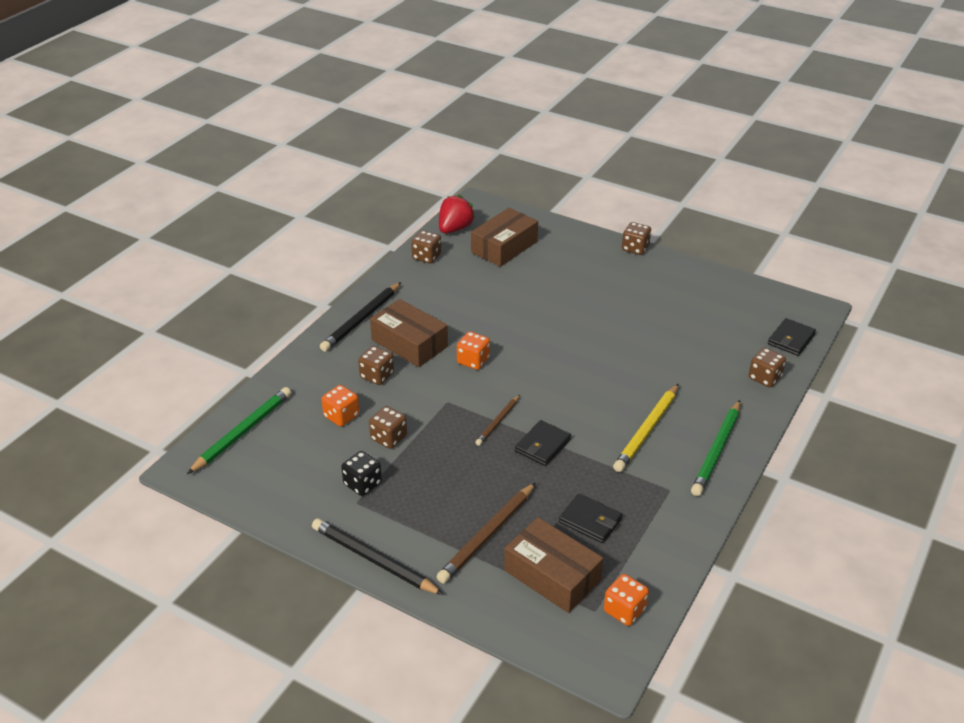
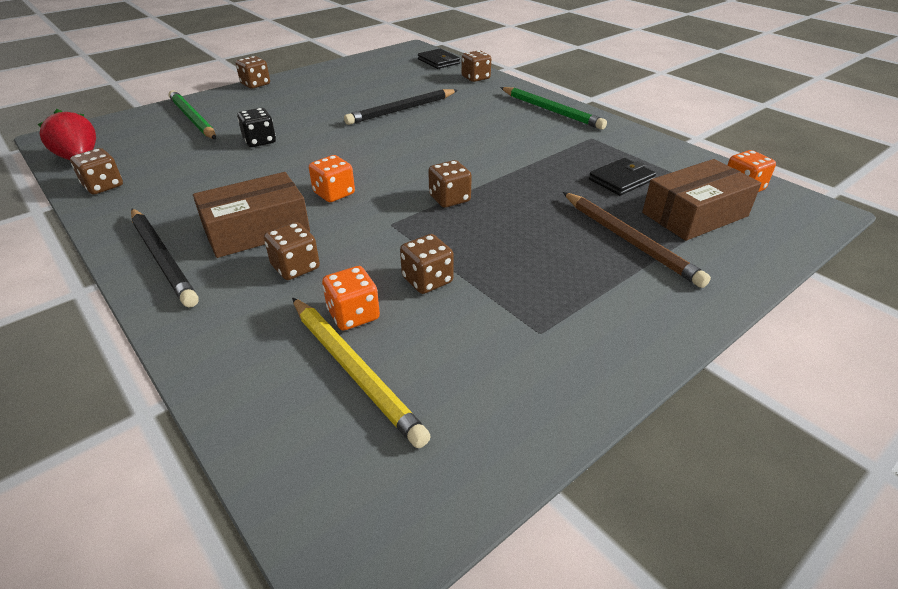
camera: 70 degrees left, 0 degrees up
(243, 432) = (308, 442): green pencil -> green pencil (192, 119)
(362, 484) = (506, 320): black dice -> black dice (259, 141)
(373, 560) = (657, 336): black pencil -> black pencil (401, 110)
(498, 422) = (449, 199): brown pencil -> brown dice
(504, 247) = (160, 138): brown box -> none
(543, 445) = (502, 182): black wallet -> none
(647, 430) = (510, 131): yellow pencil -> yellow pencil (354, 370)

